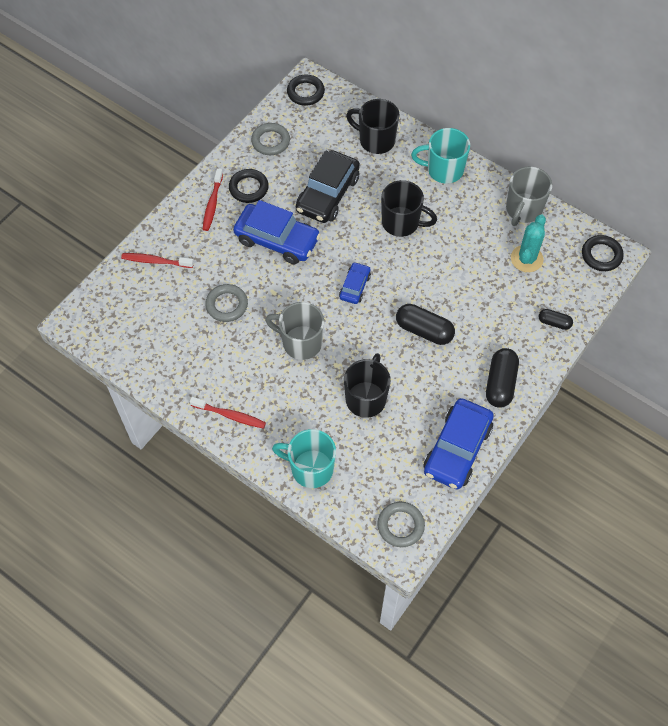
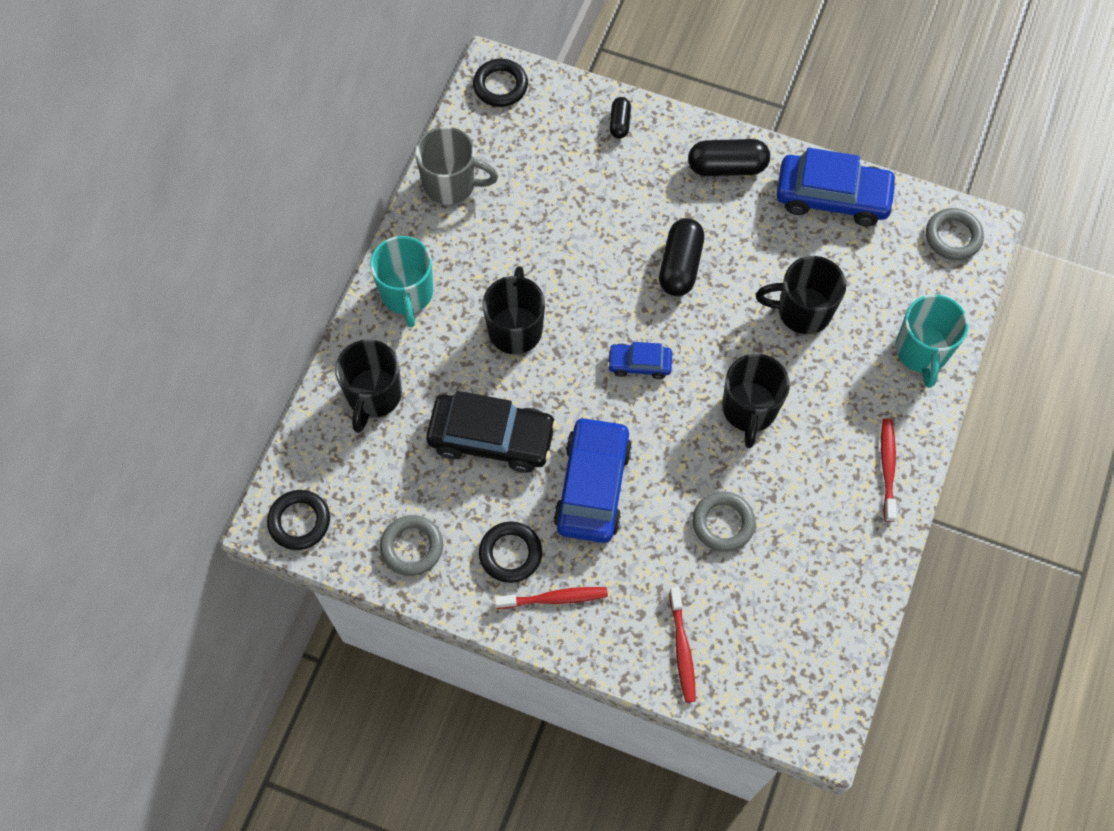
camera: 105 degrees left, 5 degrees up
(300, 342) = (749, 410): grey mug -> black mug
(526, 259) = (531, 167): turquoise cactus -> none

